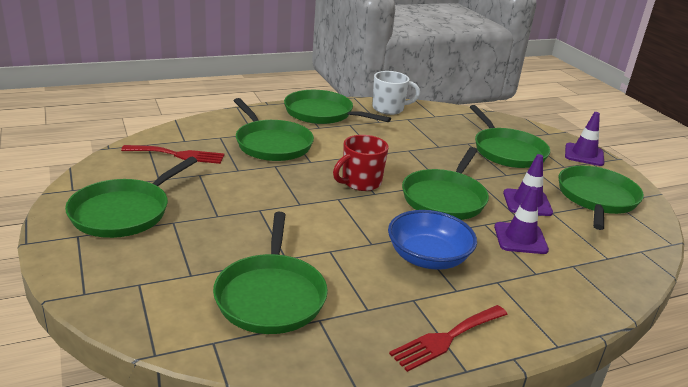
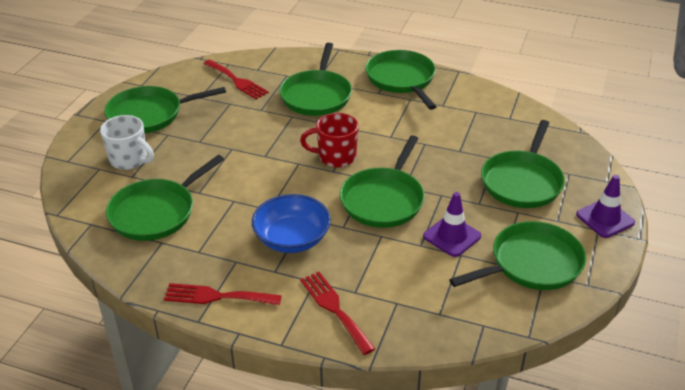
camera: 45 degrees right, 10 degrees up
(389, 109) = (474, 95): white mug -> white mug (129, 160)
(445, 198) = (383, 200): green pan -> green pan turned 45 degrees counterclockwise
(520, 238) = (390, 261): purple traffic cone -> none
(545, 294) = (334, 309): none -> red fork

